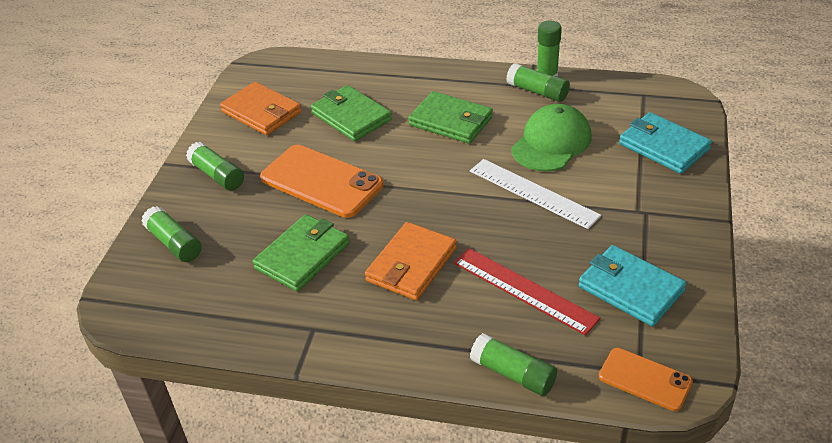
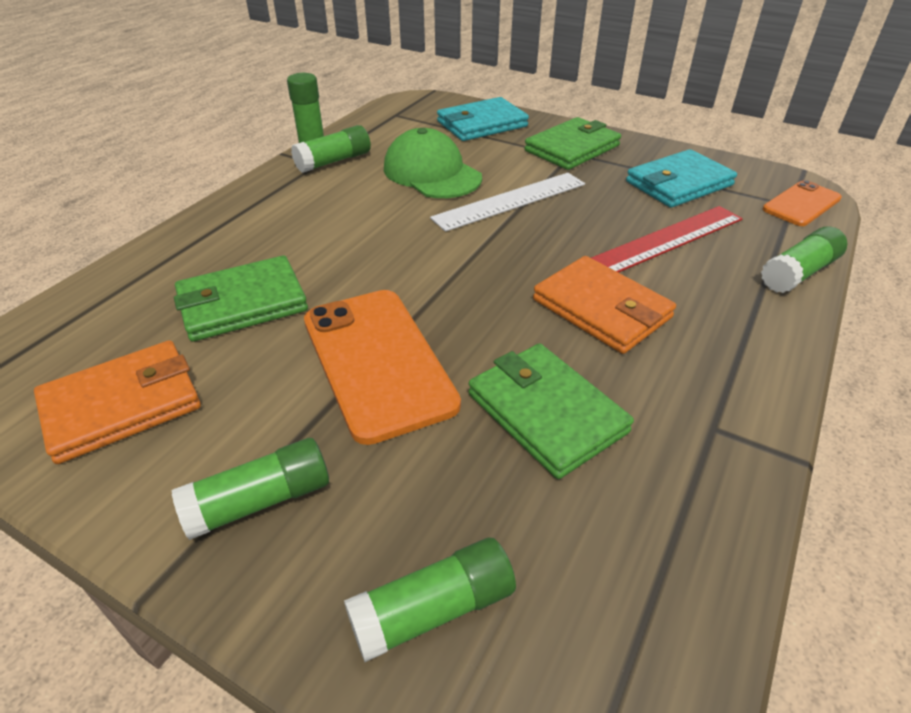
camera: 75 degrees left, 0 degrees up
(321, 181) = (377, 361): orange phone -> orange phone turned 75 degrees counterclockwise
(451, 121) = (335, 224): green wallet -> green wallet (572, 148)

